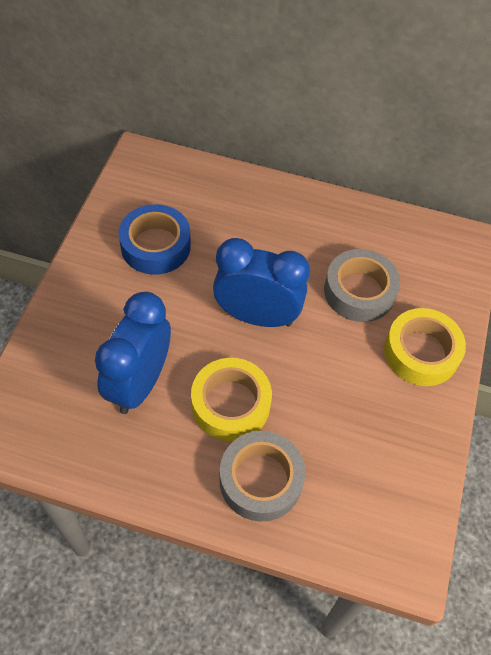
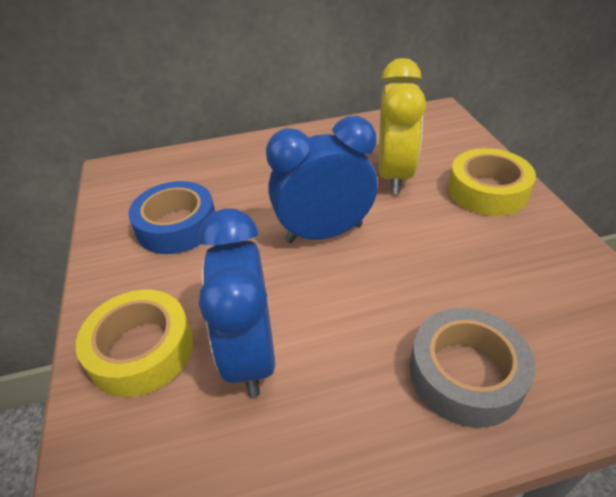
camera: 25 degrees left, 15 degrees down
(230, 404) = (367, 319): yellow tape -> yellow tape (141, 350)
(359, 291) = (394, 175): grey tape -> yellow clock

